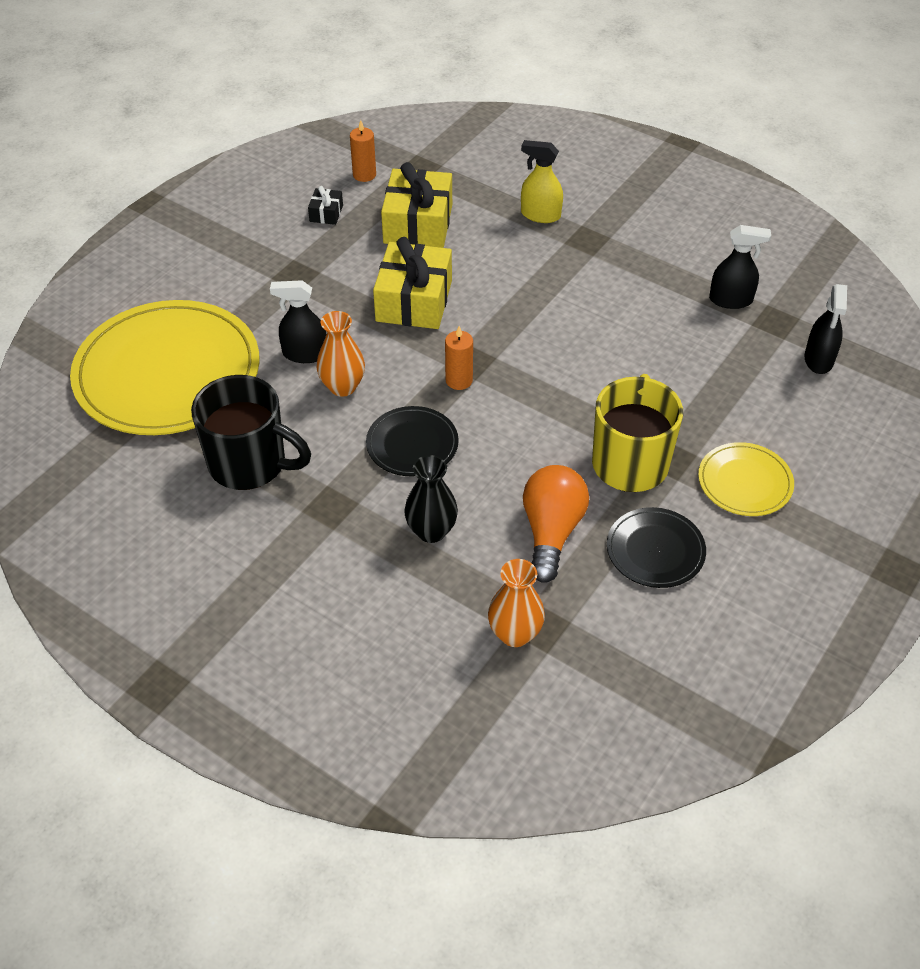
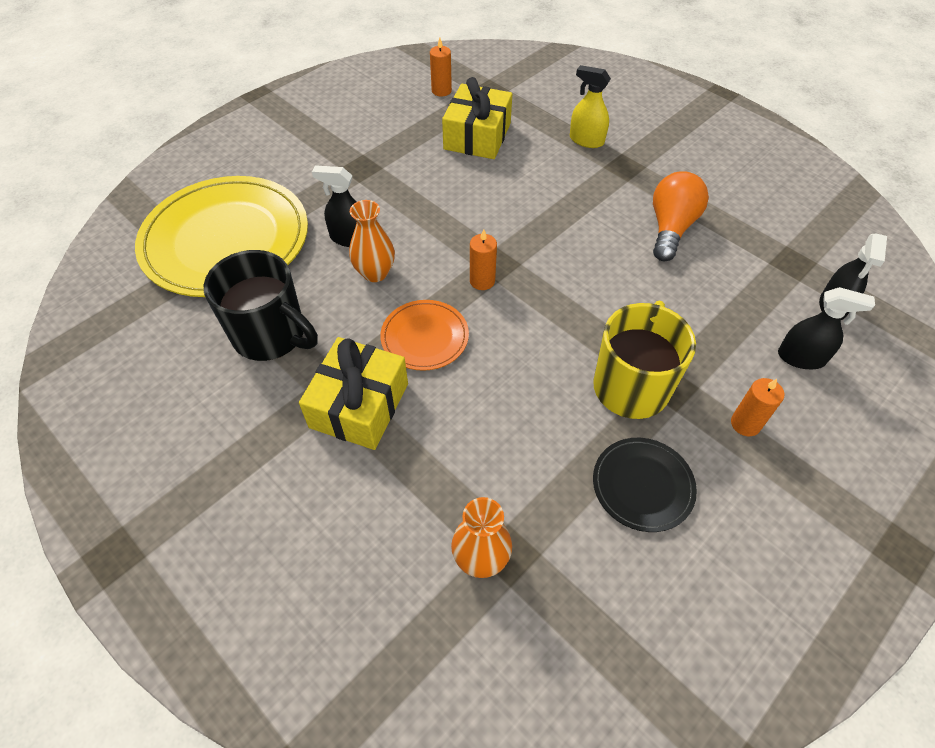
camera: 10 degrees right, 5 degrees up
(326, 213) = (401, 119): black gift -> none
(412, 444) = (425, 337): black plate -> orange plate
(414, 301) = (458, 202): yellow gift -> yellow gift (359, 405)
(431, 531) = (422, 429): black vase -> none
(551, 532) = (540, 448): orange light bulb -> orange light bulb (670, 228)
(731, 300) = (751, 237): black spray bottle -> black spray bottle (801, 358)
(745, 482) = (745, 424): yellow plate -> orange candle

